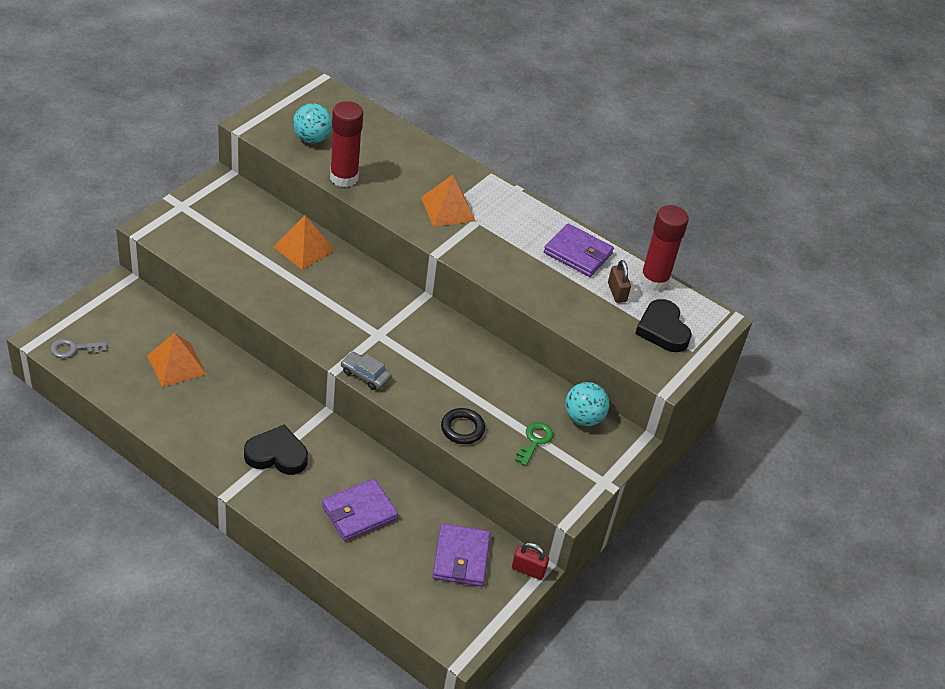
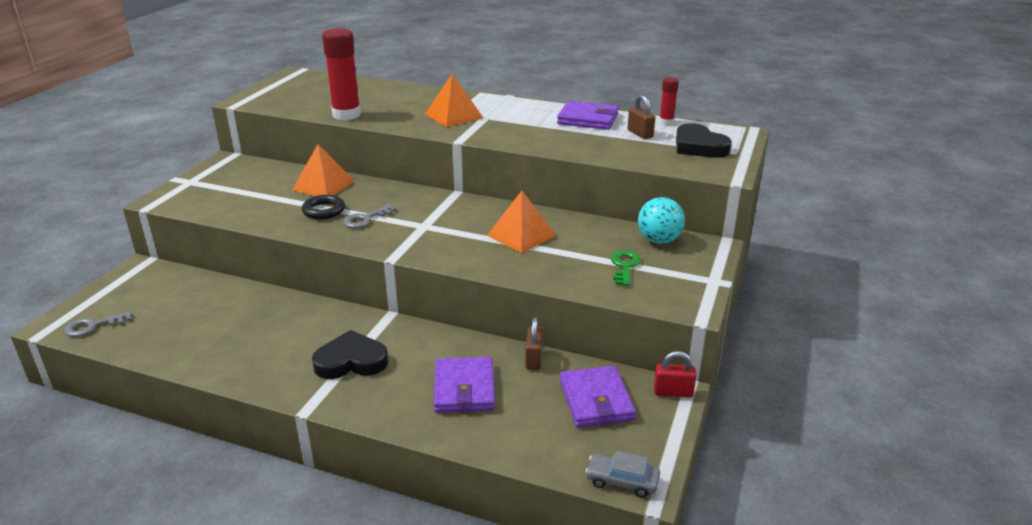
camera: 10 degrees left, 15 degrees down
(176, 364) = (215, 313): orange pyramid -> orange pyramid (521, 235)
(312, 138) = (306, 100): turquoise ball -> none
(328, 309) = (365, 219): none -> grey key
(359, 512) = (464, 388): purple wallet -> purple wallet turned 45 degrees counterclockwise
(365, 375) = (425, 256): grey car -> grey car (622, 481)
(429, 500) = (534, 359): none -> brown padlock
(462, 429) = (547, 273): black ring -> black ring (324, 210)
(654, 280) = (666, 122): red glue stick -> red glue stick, size x0.52

